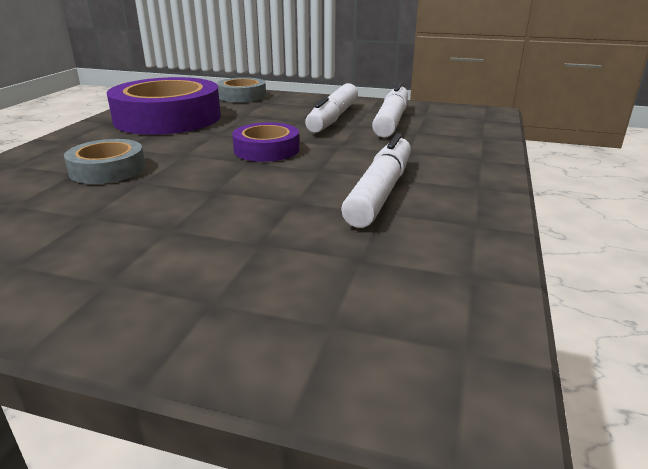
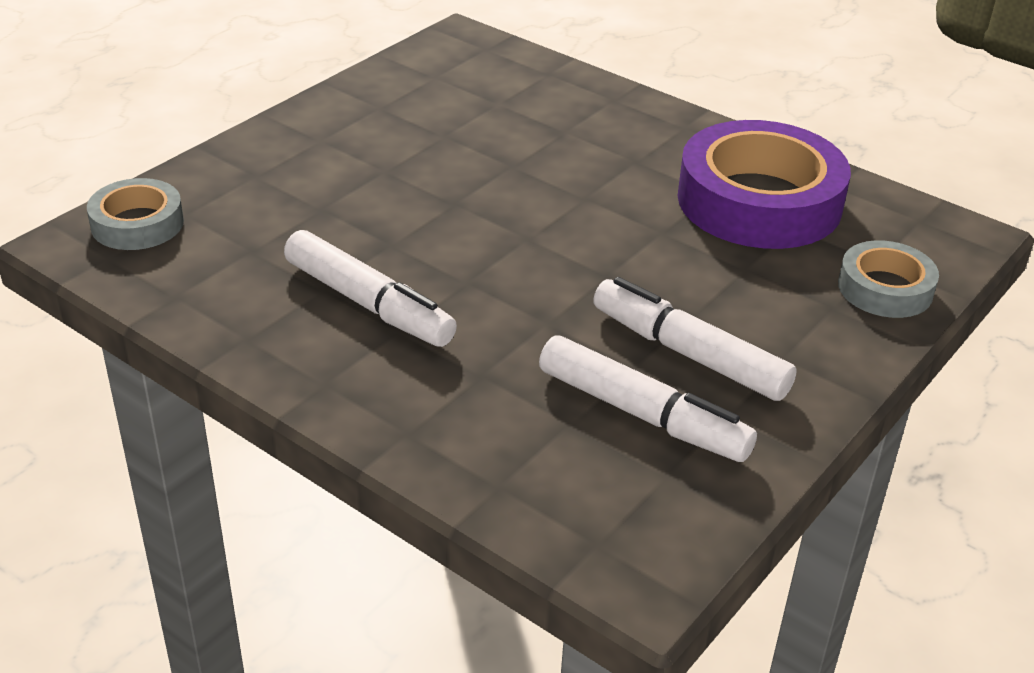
camera: 110 degrees right, 10 degrees up
(108, 169) = (561, 148): grey tape -> grey tape (137, 224)
(266, 150) = (564, 257): purple tape -> none

